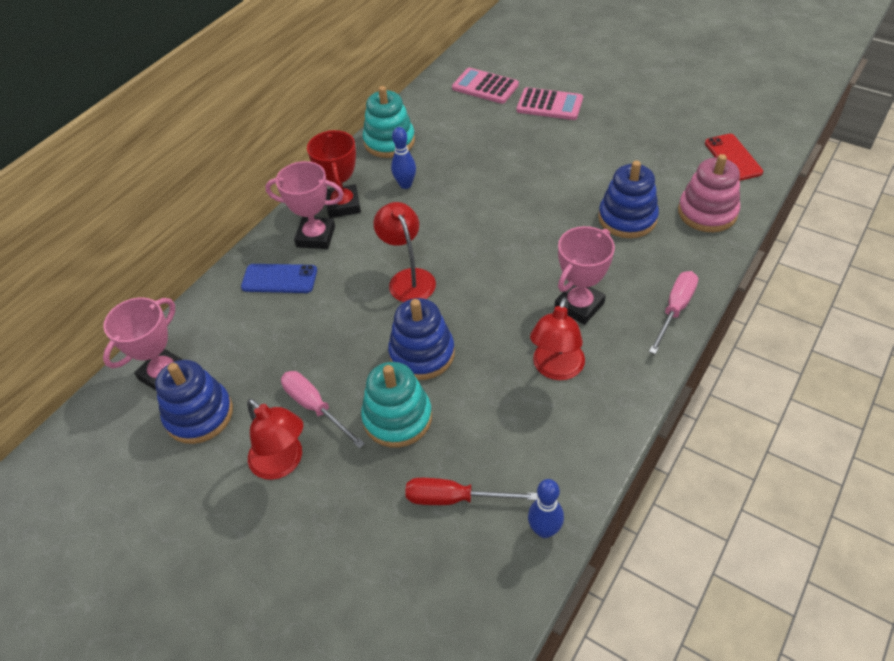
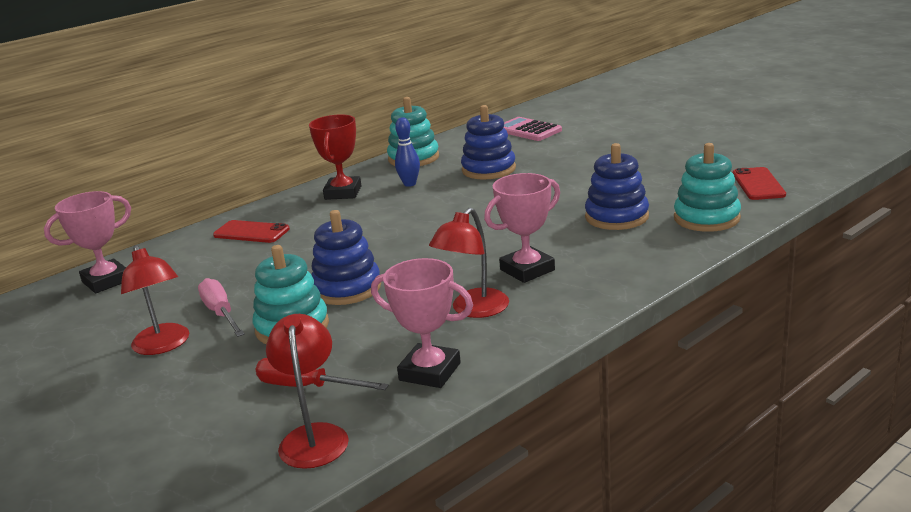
camera: 15 degrees right, 25 degrees down
(199, 415) = (115, 308): blue stacking toy -> blue stacking toy (488, 169)
(279, 279) = (251, 232): blue phone -> red phone
(316, 237) = (303, 210): pink trophy -> pink trophy (430, 372)
(408, 278) = (369, 240): red lamp -> red lamp (314, 436)
(544, 530) = (382, 420): blue bowling pin -> none
(549, 105) = (584, 143): pink calculator -> none
(675, 310) = (629, 280): pink screwdriver -> none
(707, 212) = (706, 218): pink stacking toy -> turquoise stacking toy

